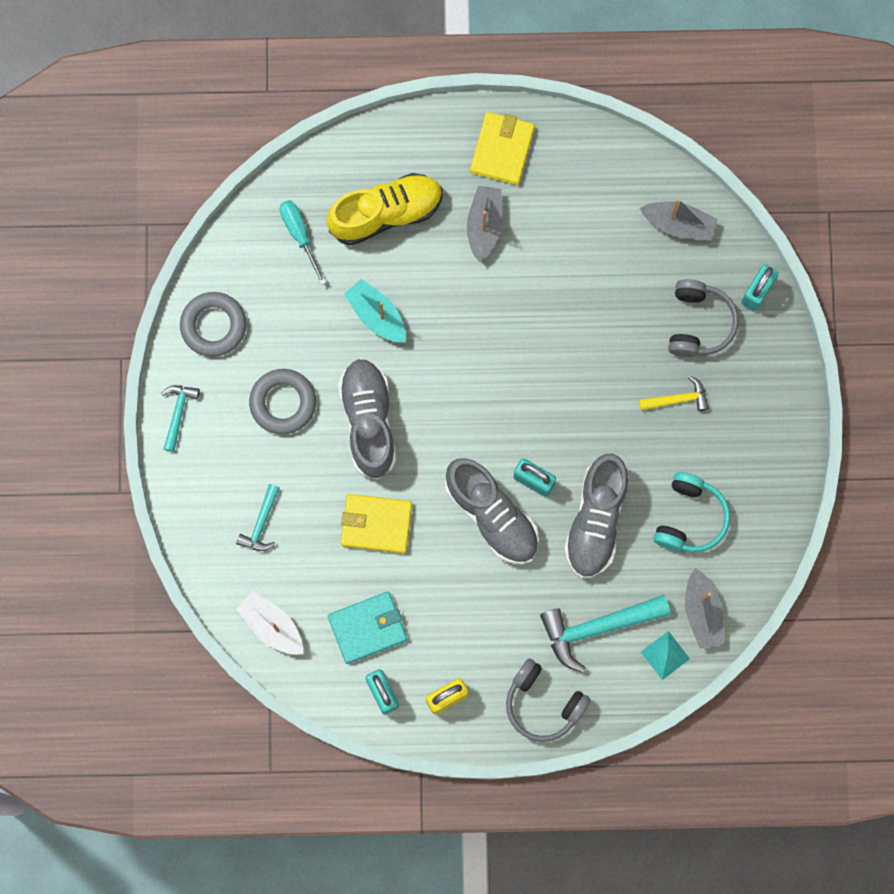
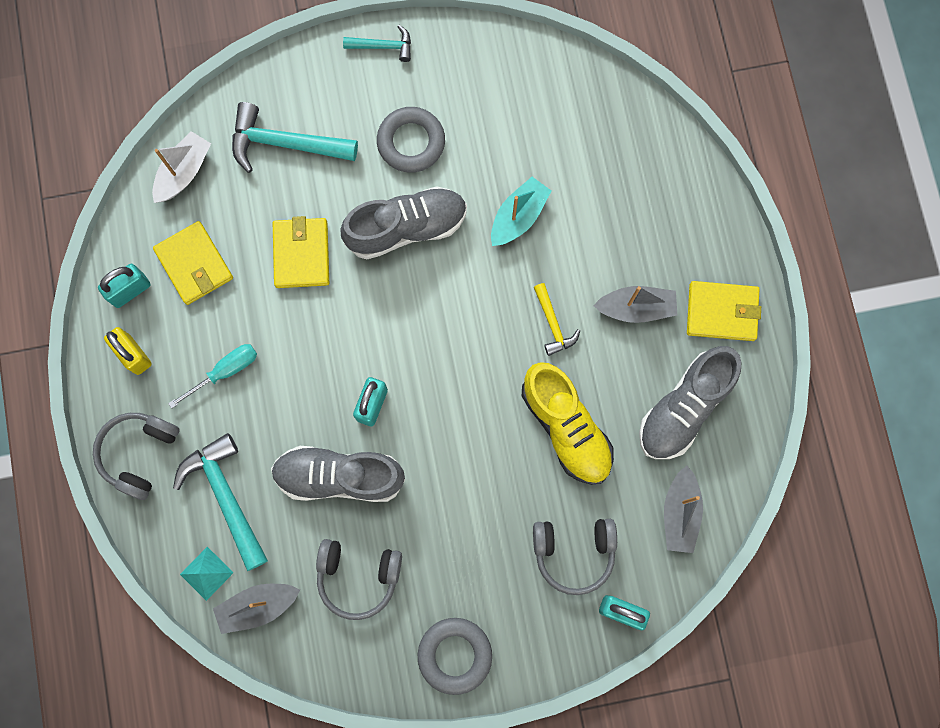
camera: 80 degrees right, 0 degrees up
(213, 326) = (478, 63): grey ring -> grey ring (455, 655)
(261, 524) = (285, 144): turquoise hammer -> turquoise hammer, size x1.81
(299, 235) = (587, 127): turquoise screwdriver -> turquoise screwdriver (225, 371)
(367, 628) = (194, 264): turquoise wallet -> yellow wallet
(386, 213) = (627, 207): yellow shoe -> yellow shoe (566, 427)
(492, 515) = (328, 368): grey shoe -> grey shoe (684, 408)
(677, 399) = (485, 542): yellow hammer -> yellow hammer (553, 324)
(690, 518) = (358, 576): turquoise headphones -> grey headphones

